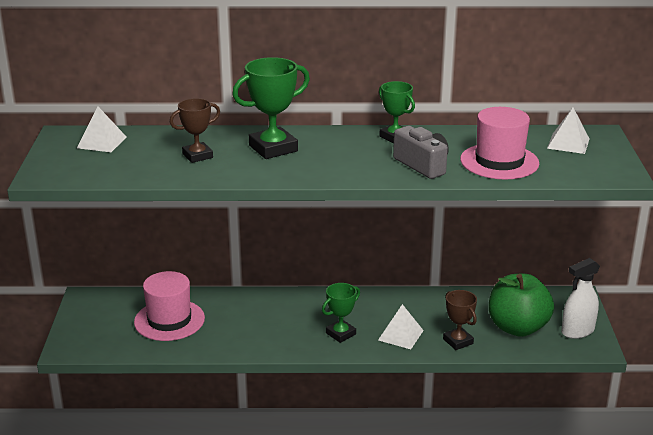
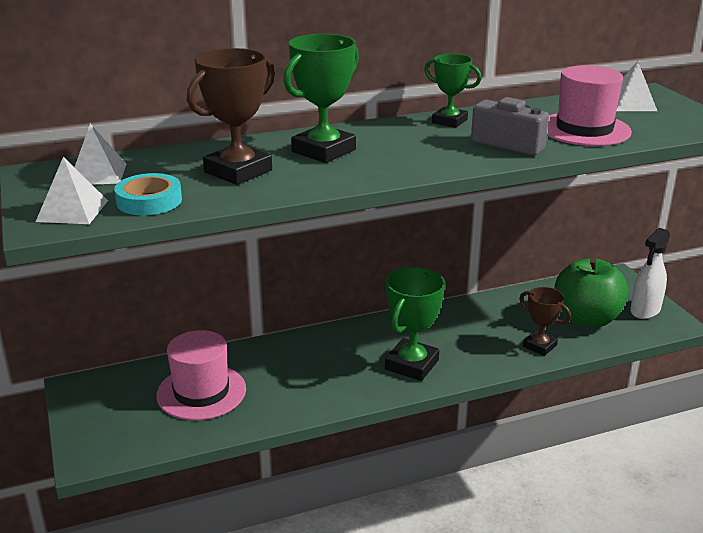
camera: 20 degrees left, 0 degrees up
(120, 169) = (149, 201): none -> turquoise tape
(197, 156) = (238, 171): brown trophy -> brown trophy, size x1.59
(340, 334) = (411, 364): green trophy -> green trophy, size x1.59
(400, 335) = (476, 352): white pyramid -> white pyramid (72, 210)

